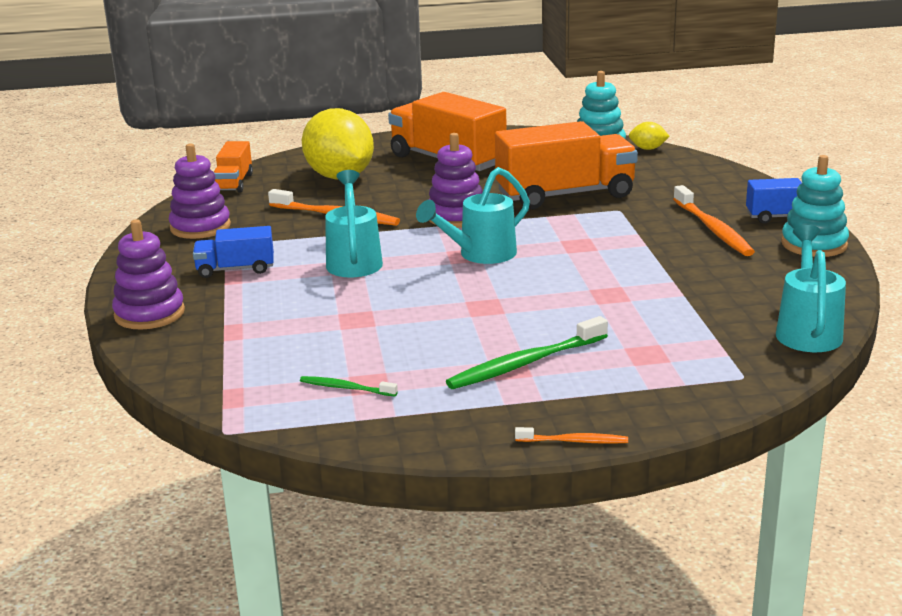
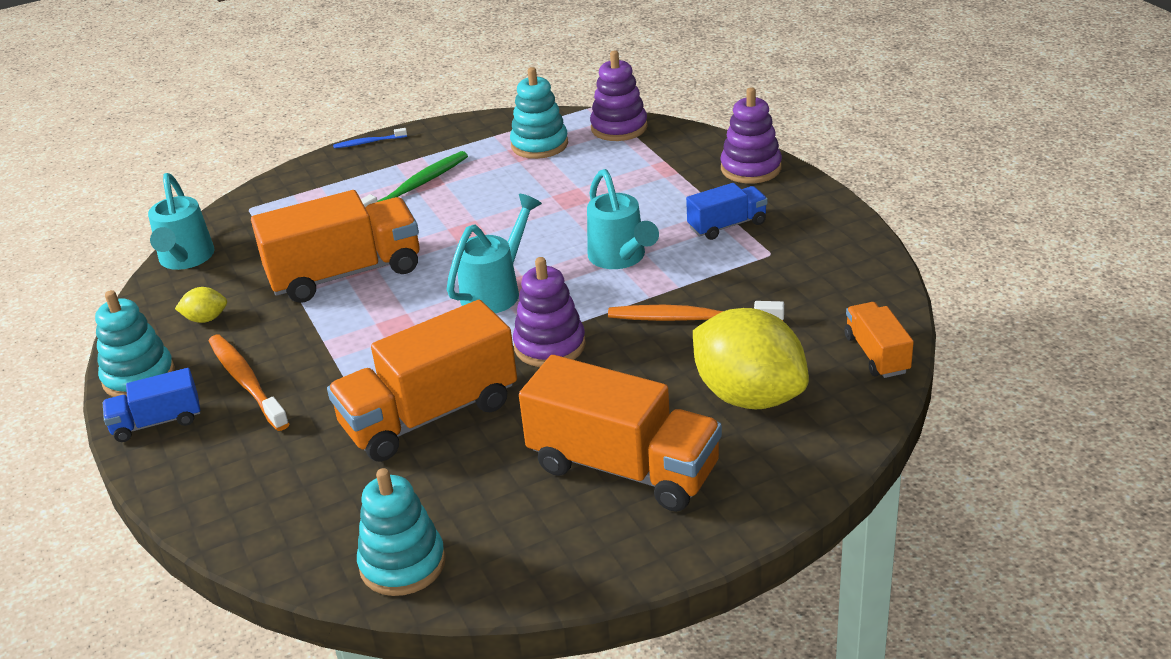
camera: 165 degrees right, 10 degrees up
(200, 227) = (826, 271): purple stacking toy -> purple stacking toy (619, 128)
(345, 388) = (539, 145): green toothbrush -> turquoise stacking toy
(574, 441) = (368, 142): orange toothbrush -> blue toothbrush
(622, 289) = (345, 274): none -> orange truck
(648, 149) = (323, 569): yellow lemon -> yellow lemon (206, 319)

